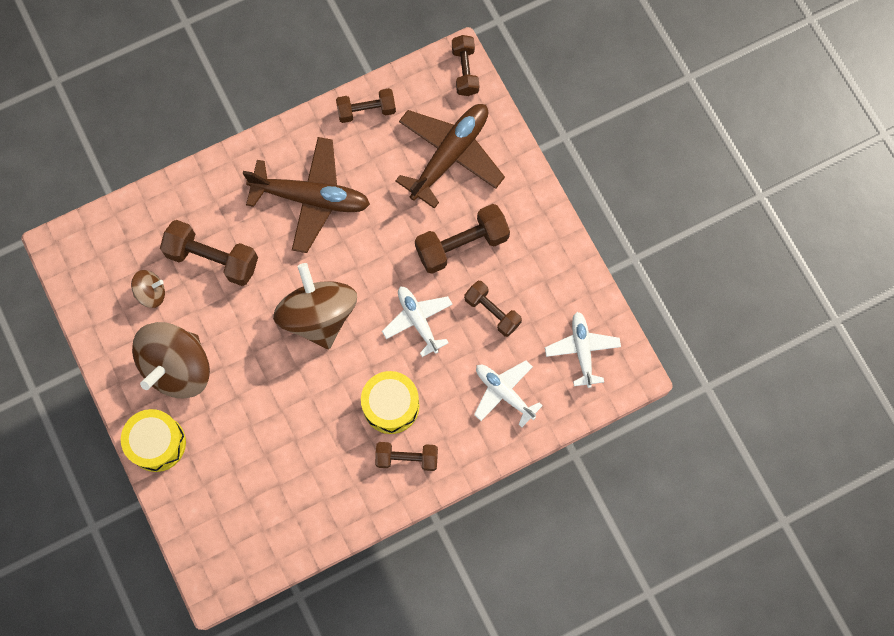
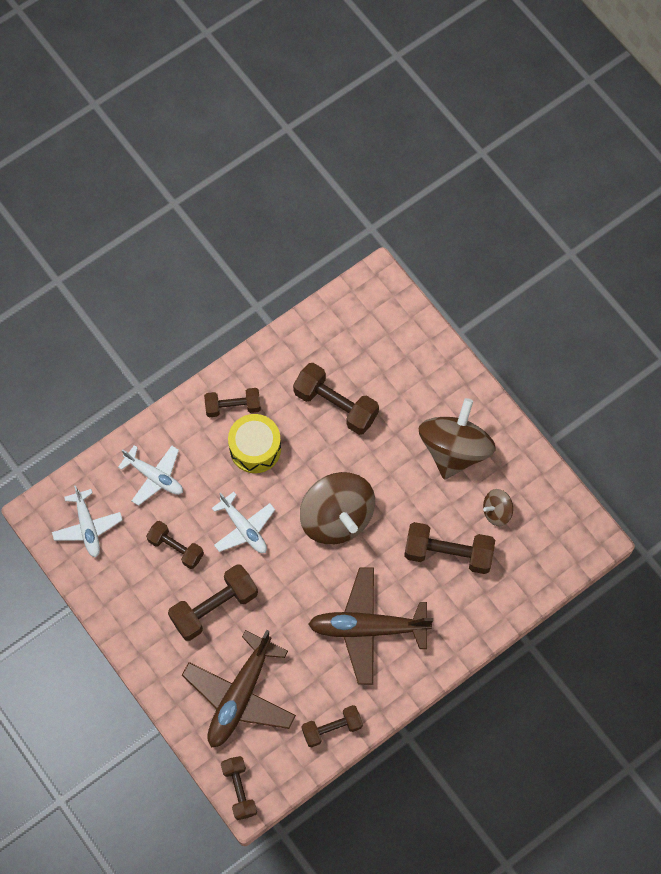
camera: 170 degrees right, 5 degrees down
(157, 443) = (455, 383): yellow drum -> none
(294, 440) = (335, 405): none -> brown dumbbell

